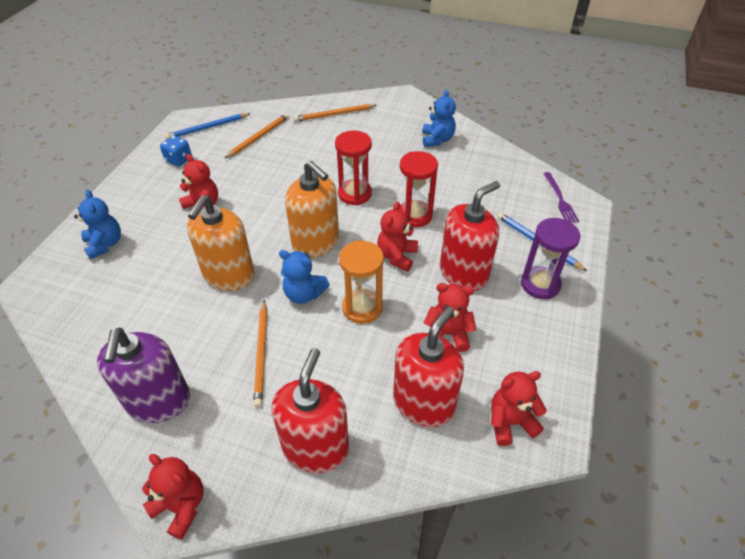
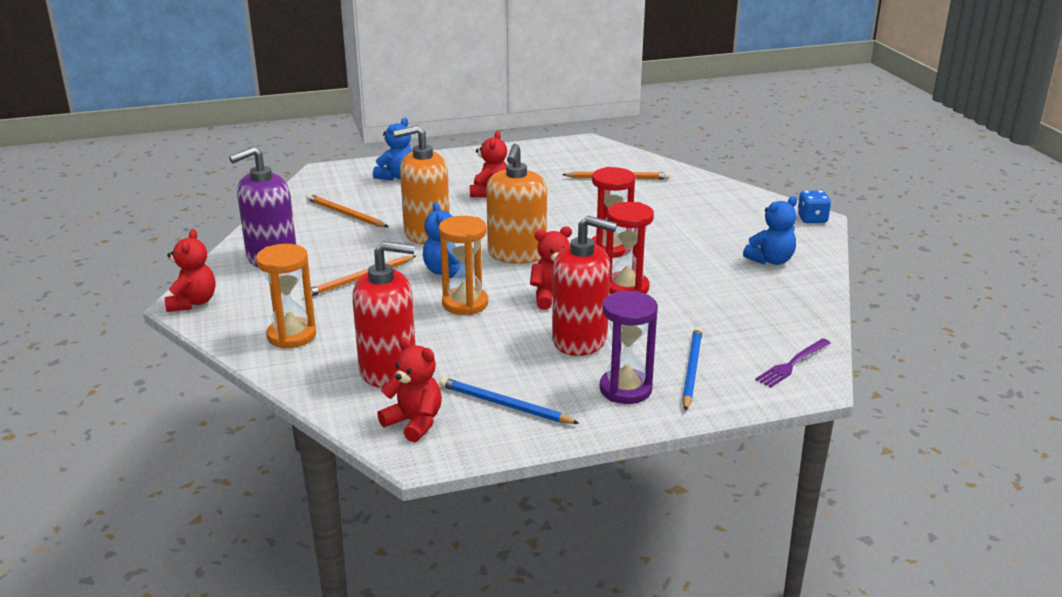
camera: 55 degrees right, 20 degrees down
(179, 160) = (532, 161): blue dice -> blue dice (812, 219)
(207, 128) = (592, 154): blue pencil -> blue pencil (504, 405)
(315, 447) = (291, 336): red soap dispenser -> orange hourglass
(334, 114) = (713, 197): orange pencil -> orange pencil (345, 214)
(447, 334) = (485, 356): red teddy bear -> none

